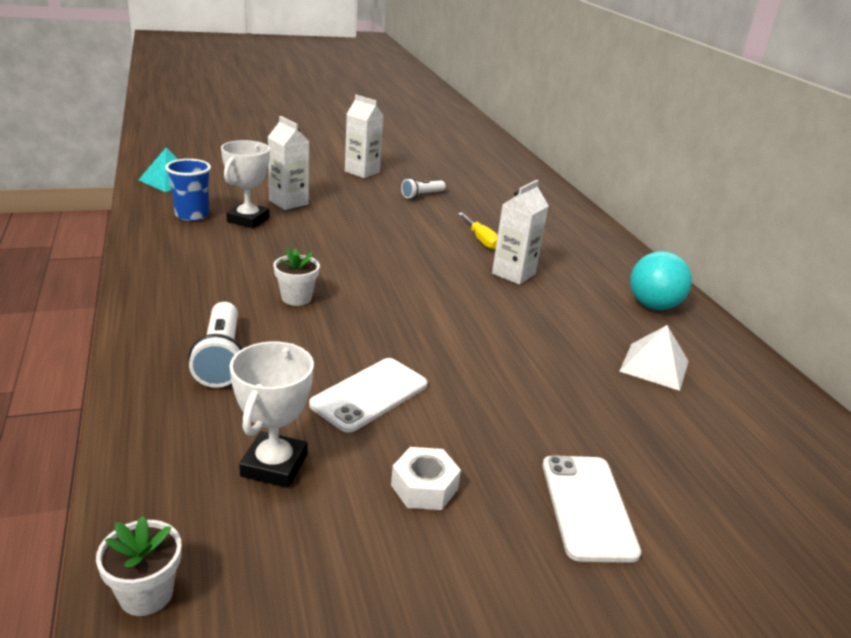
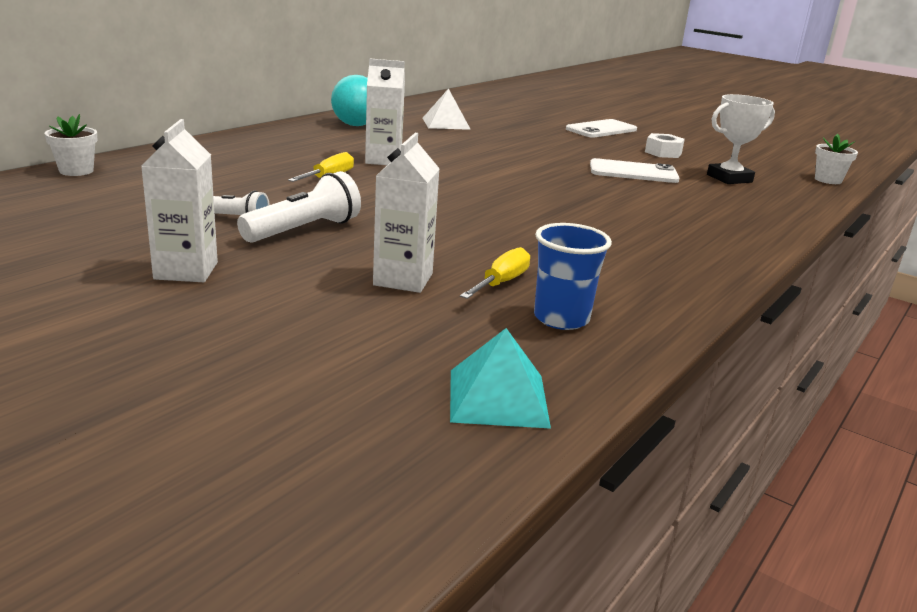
camera: 125 degrees left, 5 degrees down
(221, 358) = (706, 213): white flashlight -> white flashlight (304, 230)
(248, 220) = (501, 283): white trophy -> yellow screwdriver
(296, 298) = (590, 214): white flower pot -> white flower pot (76, 171)

